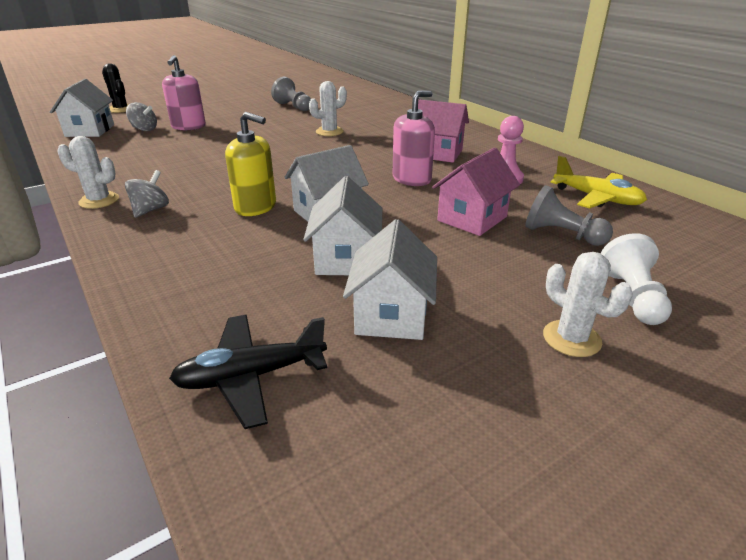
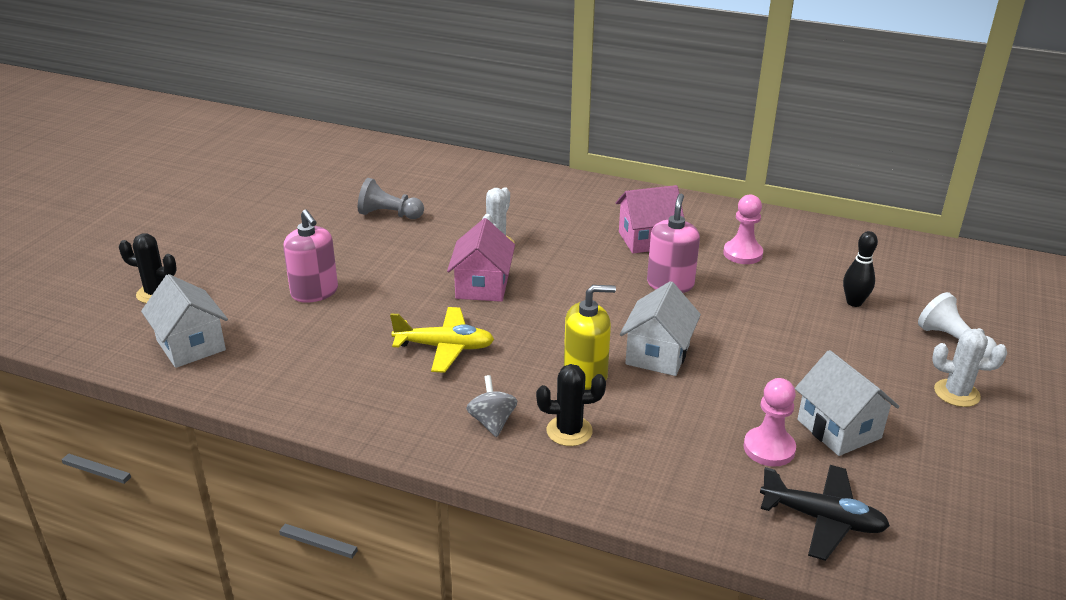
camera: 35 degrees left, 0 degrees up
(99, 200) = (416, 435): white cactus -> none
(144, 129) = (264, 317): grey spinning top -> none
(184, 232) = (569, 431): none -> black cactus
(251, 376) = (822, 519): black plane -> black plane turned 105 degrees counterclockwise
(303, 302) = (769, 448): none -> pink pawn
(346, 259) = (741, 395): white house -> none
(472, 219) = (776, 312): pink house -> pink house (482, 286)
(561, 235) = (854, 302): grey pawn -> black bowling pin
(596, 198) = (834, 251): yellow plane -> yellow plane (444, 347)

